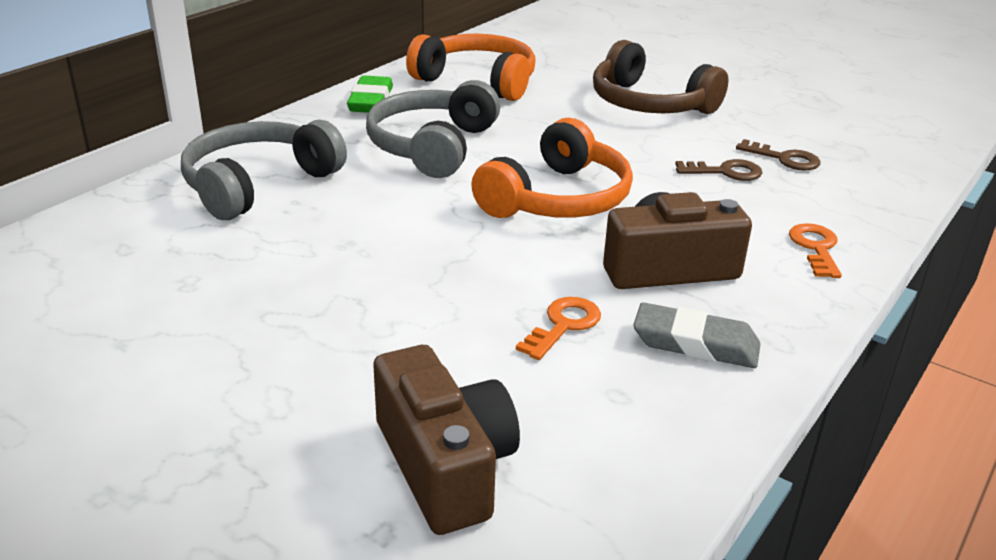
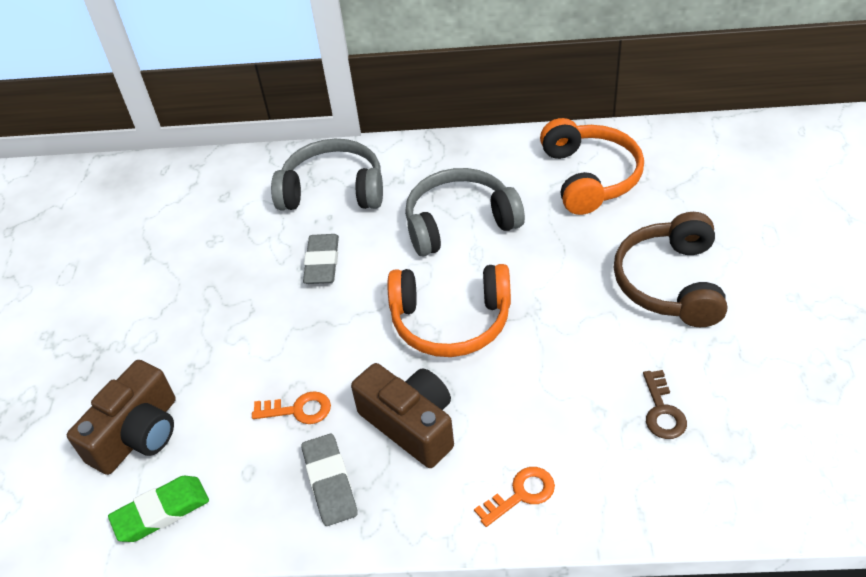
camera: 60 degrees right, 15 degrees up
(360, 230) = (322, 263): none -> grey eraser
(371, 101) = (493, 154): green eraser -> green eraser (161, 512)
(725, 172) = (594, 386): brown key -> none

